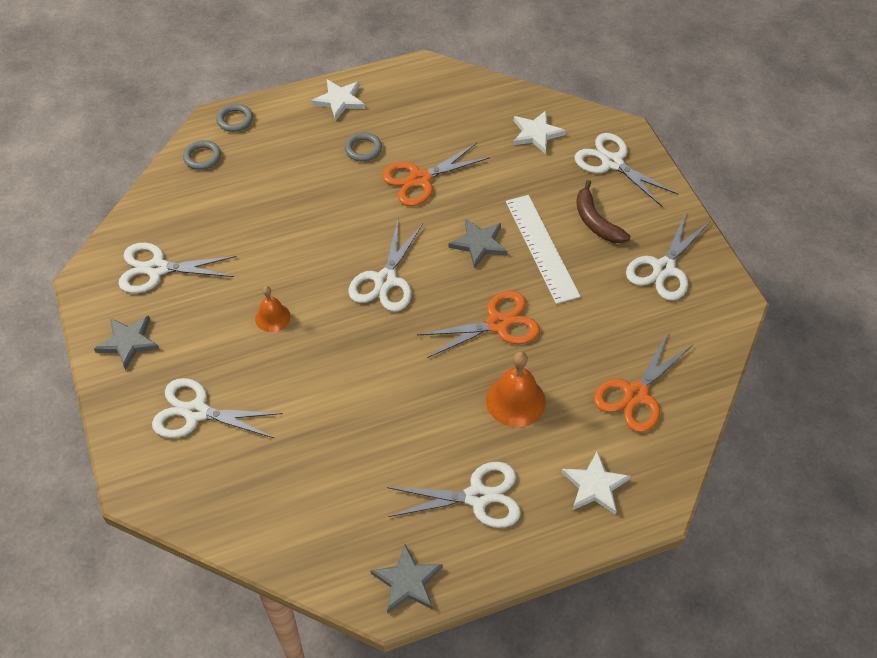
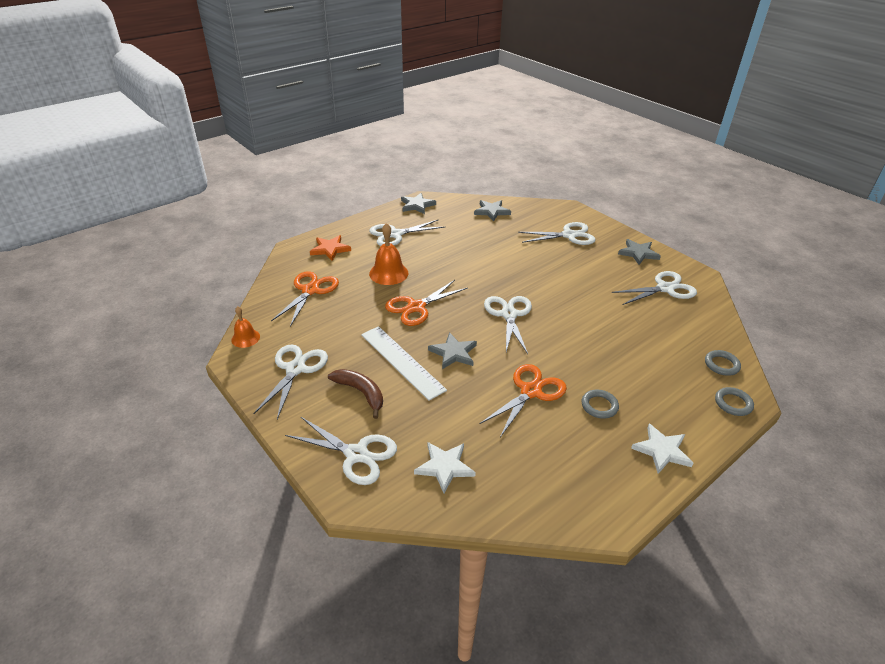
camera: 160 degrees right, 15 degrees down
(272, 317) = (567, 280): orange bell -> orange bell (245, 338)
(280, 518) = (491, 211): none -> grey star
(595, 486) = (330, 249): white star -> orange star

